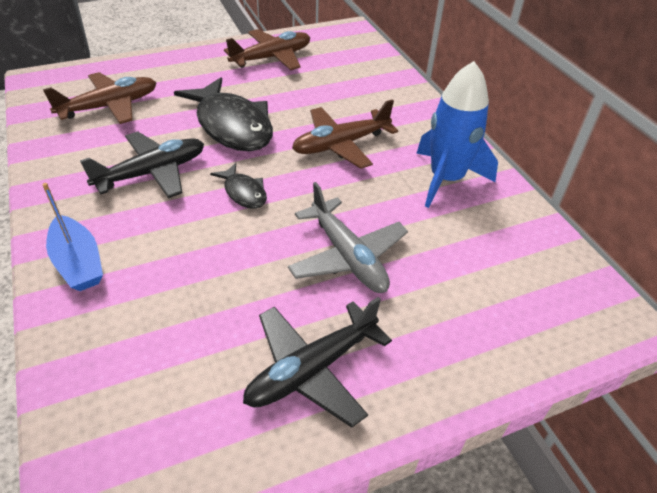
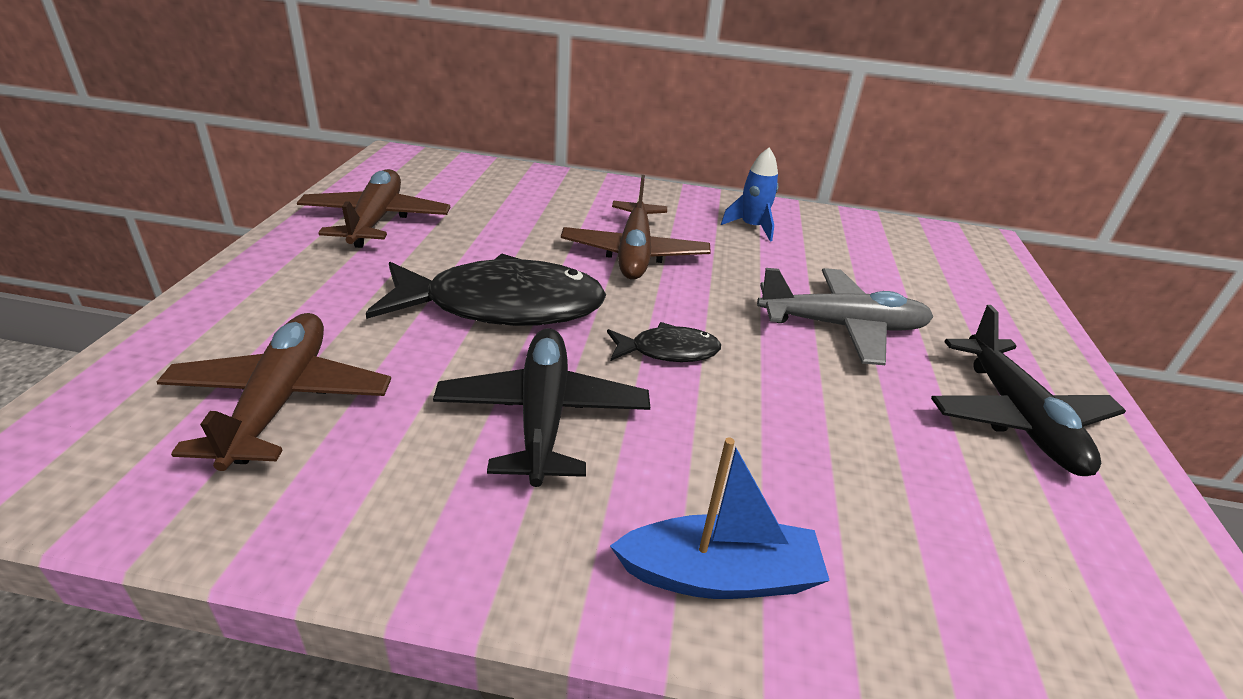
camera: 60 degrees left, 10 degrees down
(446, 179) = (751, 227): blue rocket -> blue rocket, size x0.54

